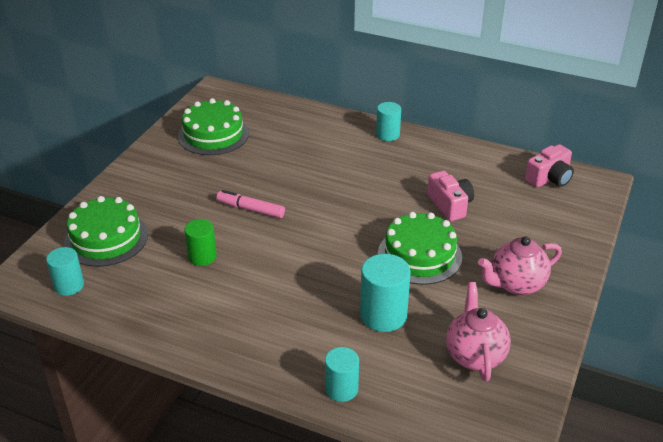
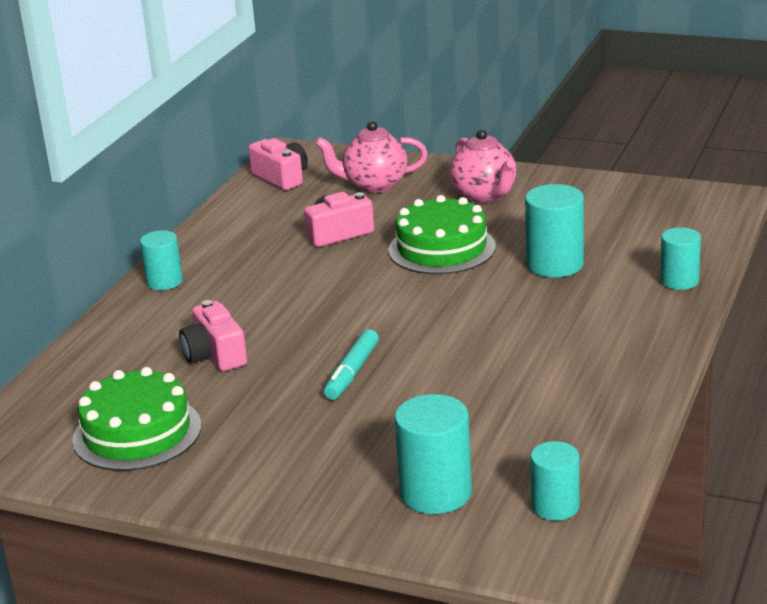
camera: 90 degrees left, 10 degrees down
(106, 238) = (436, 493): green cake -> turquoise cylinder
(202, 256) = (467, 398): green cylinder -> none
(251, 209) = (352, 372): pink marker -> turquoise marker
(289, 157) = (215, 355): none -> pink camera
(475, 355) = (603, 214): pink teapot -> pink teapot (374, 185)

